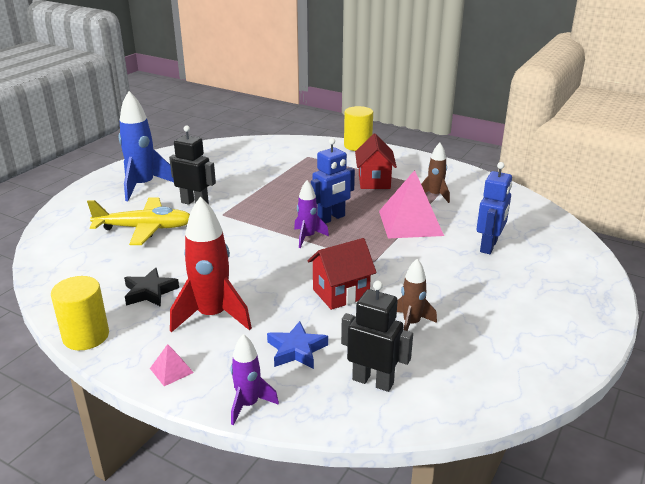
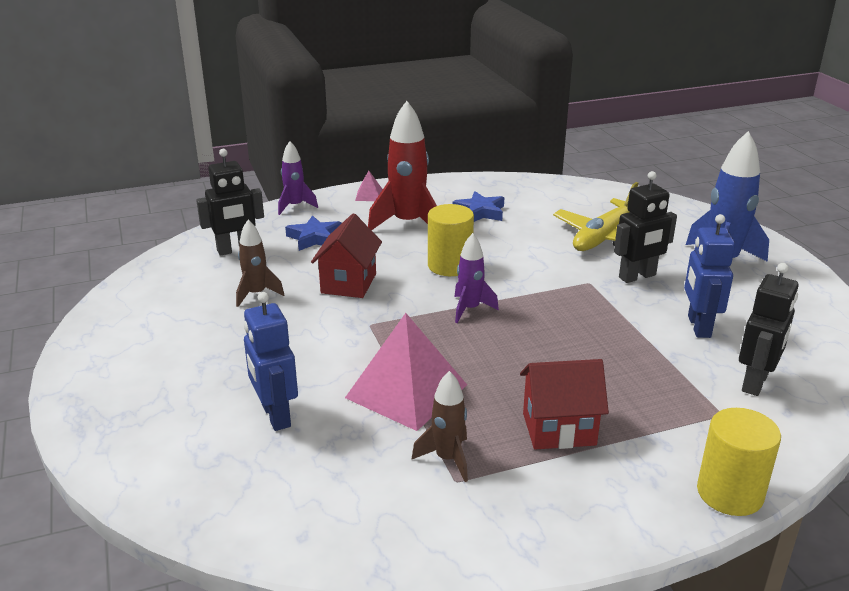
camera: 130 degrees right, 0 degrees up
(86, 336) = (453, 181): yellow cylinder -> yellow cylinder (449, 266)
(149, 292) = (480, 212): black star -> blue star
(271, 155) = (755, 382): none -> black robot
(331, 218) = (492, 342): blue robot -> blue robot (698, 326)
(374, 181) = (559, 429): red house -> red house turned 45 degrees counterclockwise

